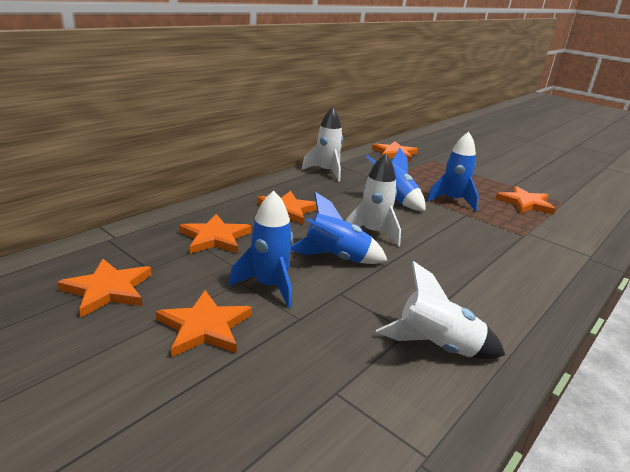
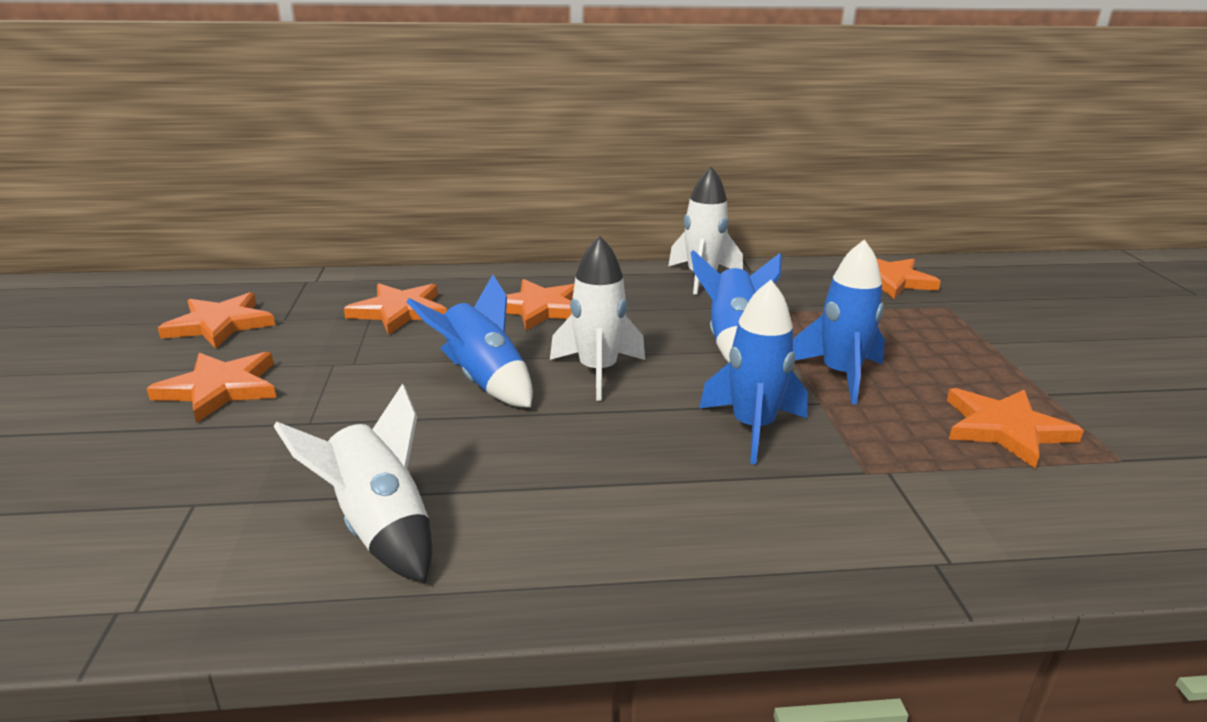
camera: 45 degrees right, 0 degrees up
(269, 286) = (349, 379): blue rocket -> blue rocket (752, 428)

